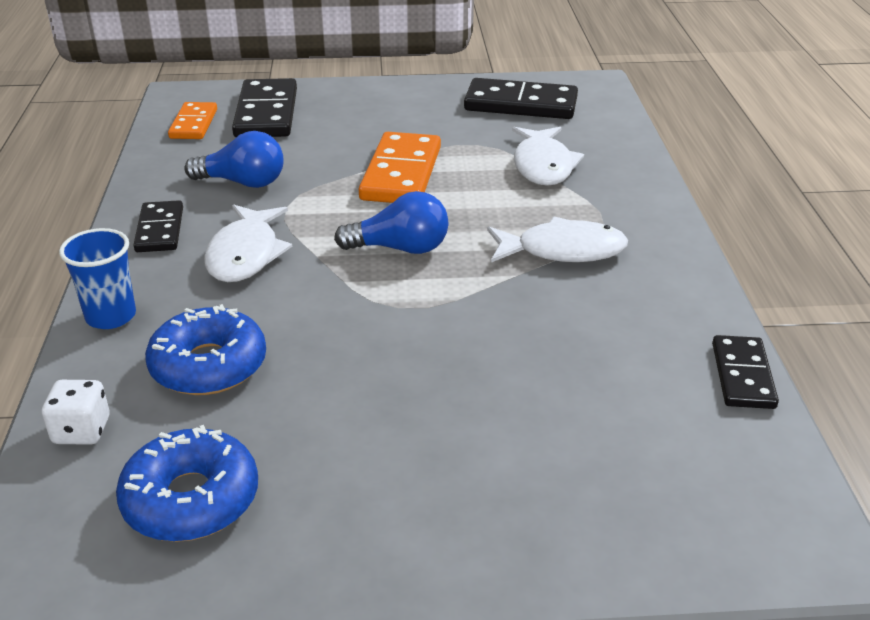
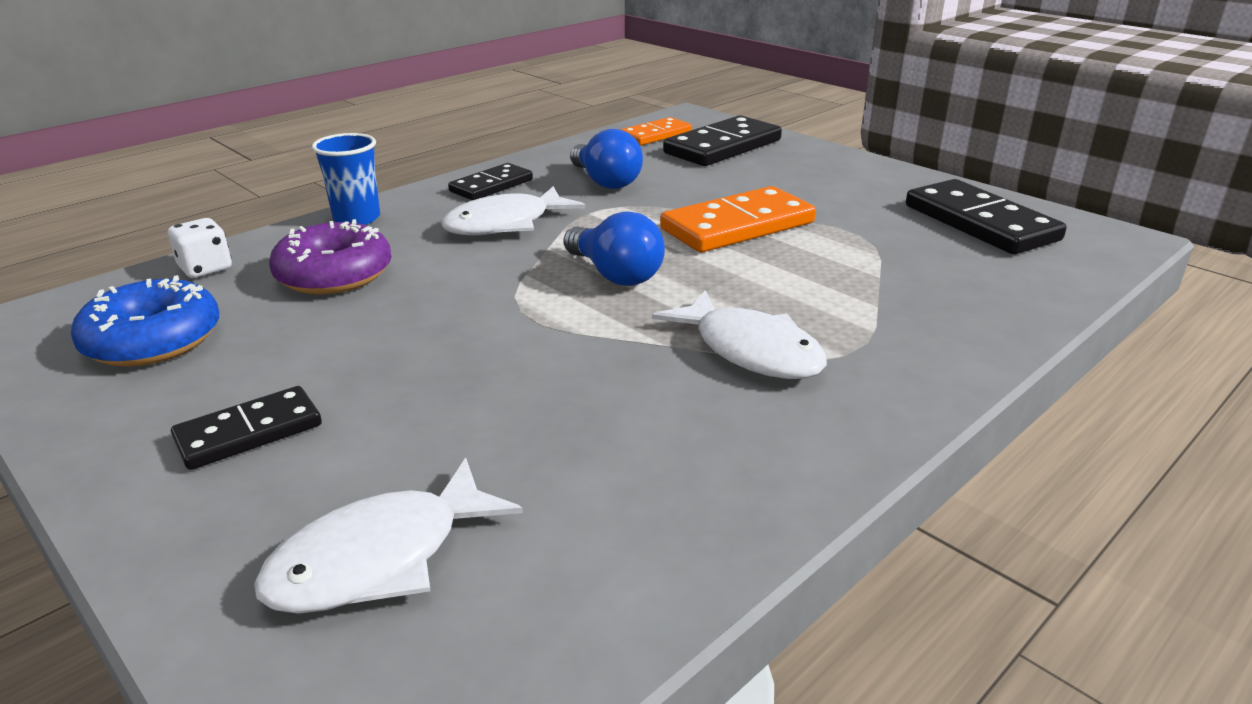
camera: 50 degrees right, 5 degrees down
(209, 365) = (334, 274): blue donut -> purple donut
(543, 166) = (890, 278): white fish -> white fish (380, 558)
(742, 375) = (683, 574): black domino -> black domino (249, 432)

